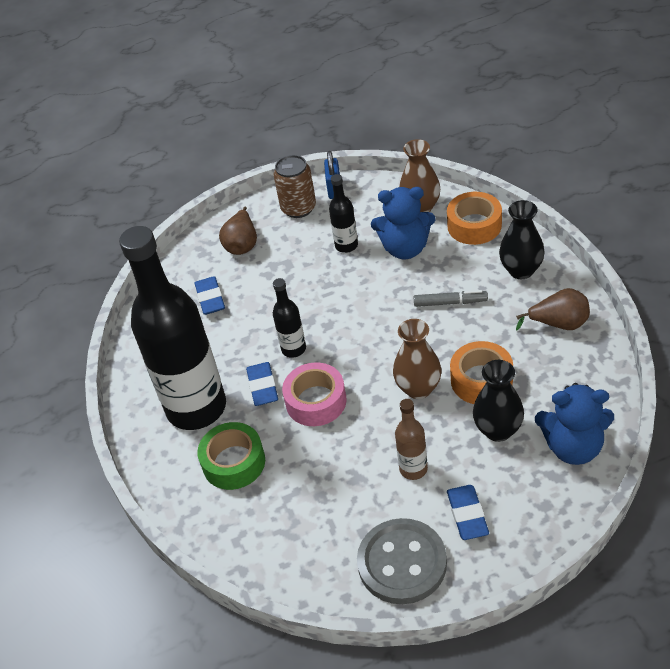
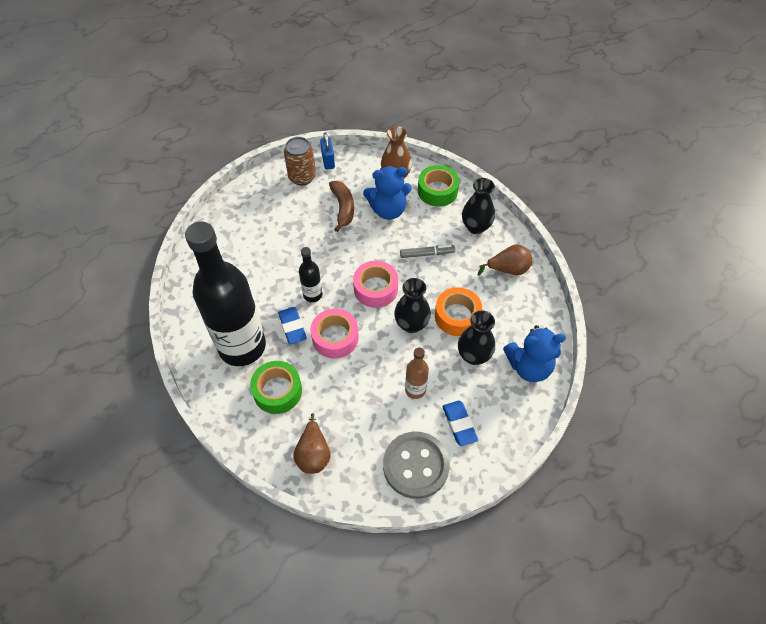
camera: 15 degrees left, 10 degrees up
(210, 299) = (241, 254): blue eraser -> none
(242, 244) = (261, 208): brown pear -> brown pear (313, 454)
(346, 245) = (343, 208): black bottle -> brown banana
(376, 343) = (375, 288): none -> pink tape
(418, 388) = (411, 324): brown vase -> black vase
(474, 225) = (437, 191): orange tape -> green tape

